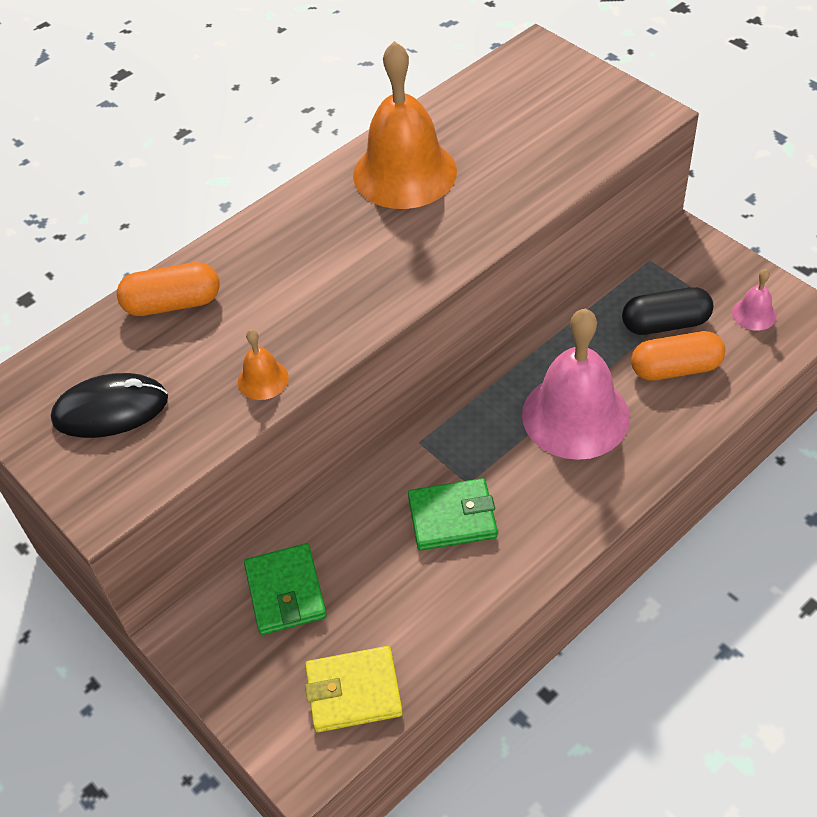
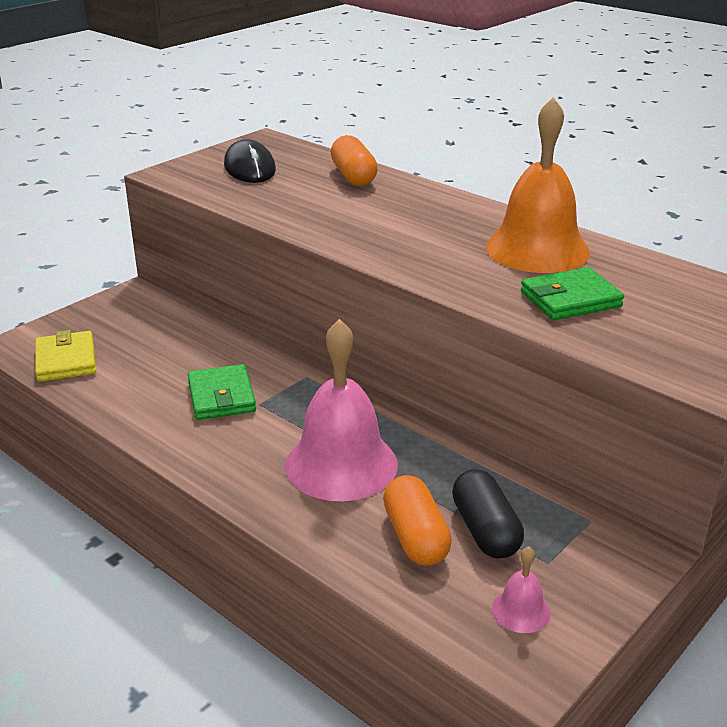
camera: 80 degrees right, 20 degrees down
(263, 379) = (274, 210): orange bell -> none
(286, 592) = (161, 327): green wallet -> green wallet (570, 299)

